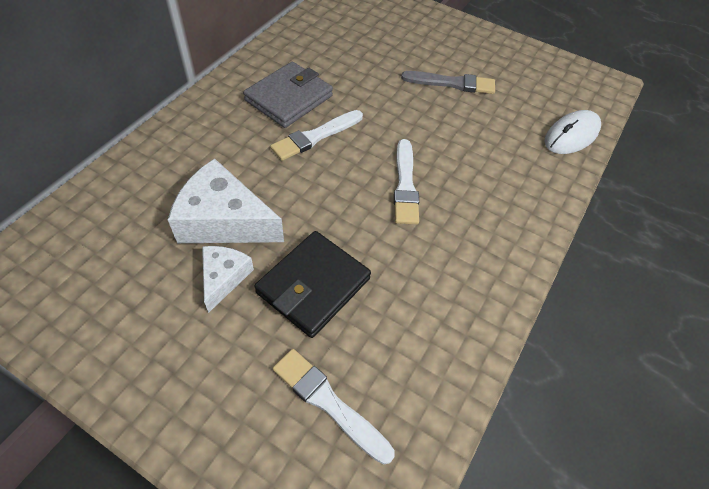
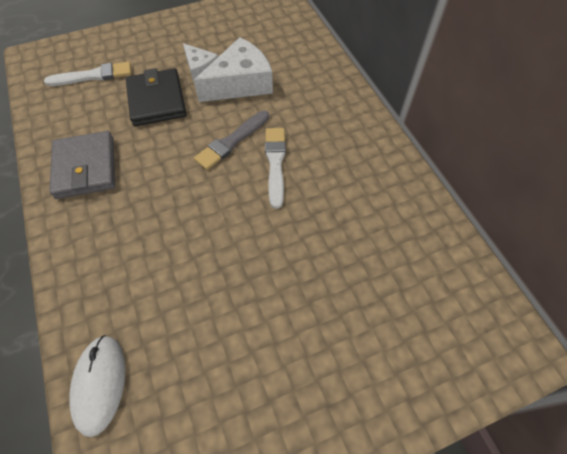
camera: 130 degrees right, 5 degrees up
(289, 98) = (334, 169): grey wallet -> grey wallet (85, 167)
(405, 185) = (179, 191): white brush -> none
(452, 83) = (261, 322): grey brush -> grey brush (232, 141)

